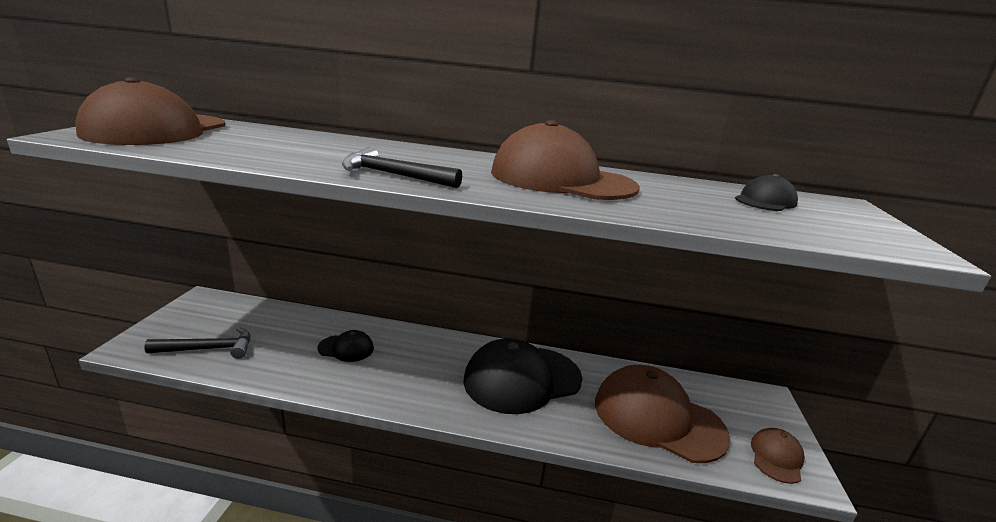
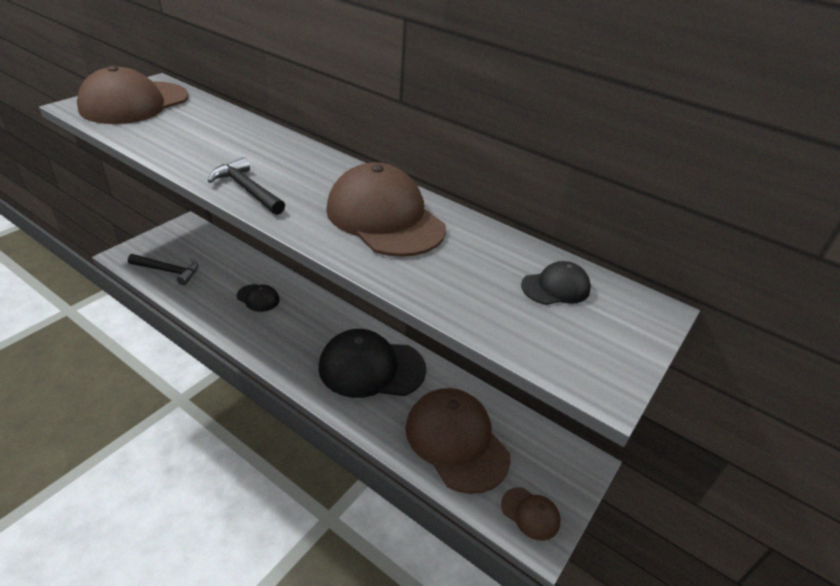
camera: 25 degrees right, 15 degrees up
(776, 457) = (530, 513): brown cap -> brown cap turned 75 degrees clockwise

